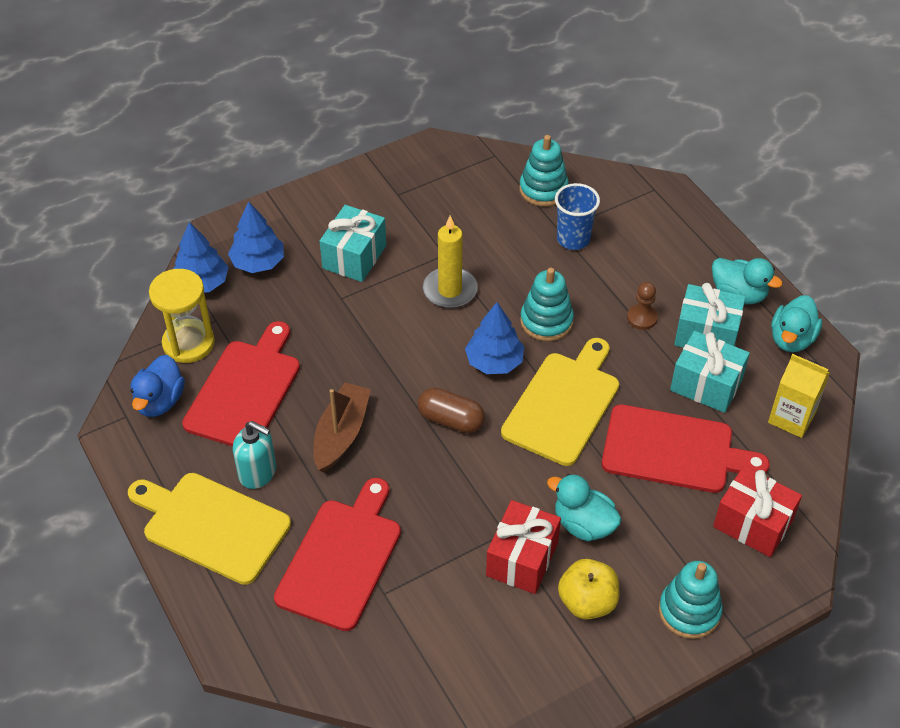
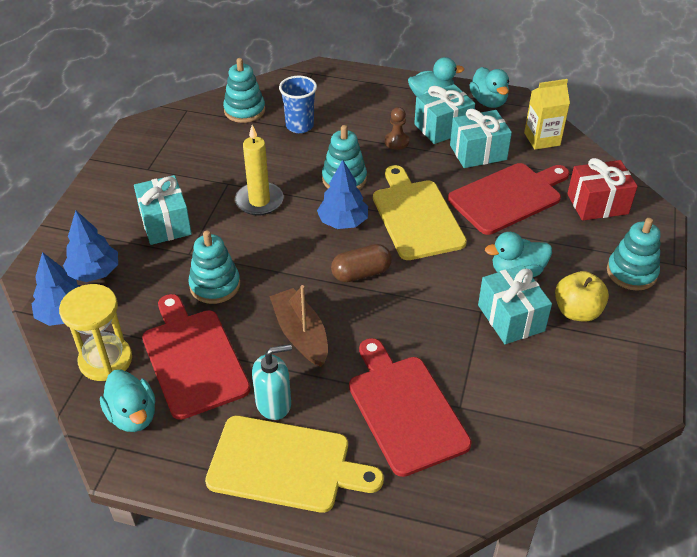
camera: 45 degrees left, 5 degrees down
(160, 401) = (133, 415): blue duck -> turquoise duck
(211, 525) = (285, 465): yellow cutting board -> yellow cutting board turned 150 degrees counterclockwise
(328, 341) = (215, 285): none -> turquoise stacking toy
(522, 559) = (511, 318): red gift -> turquoise gift

